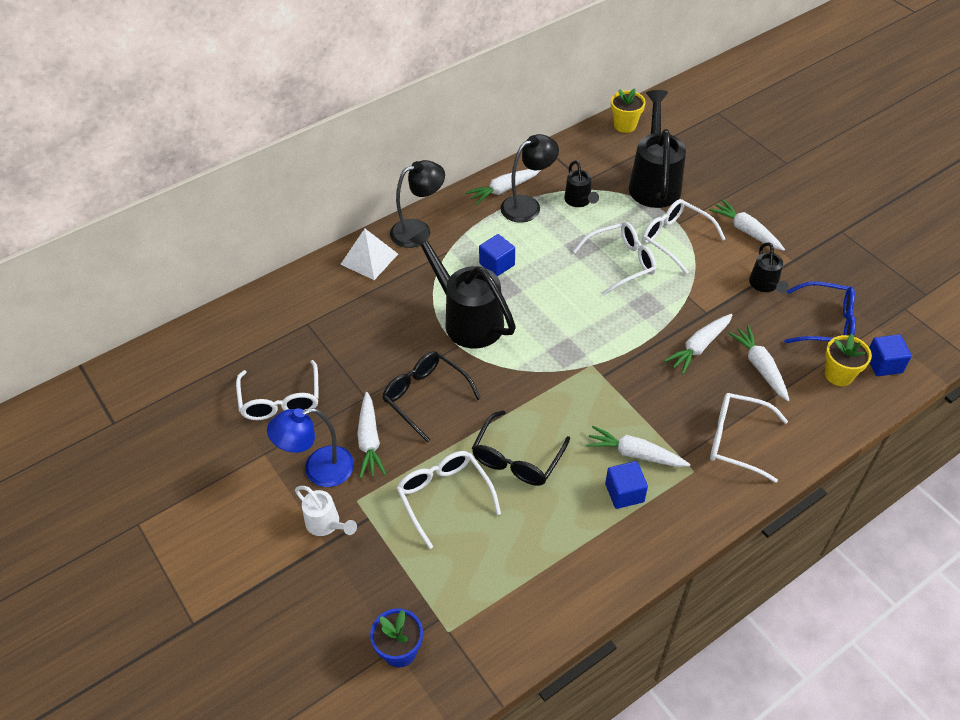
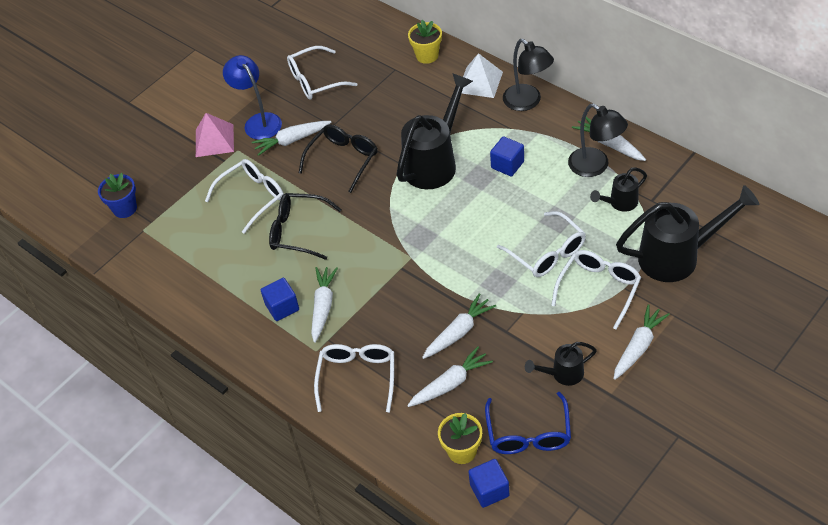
camera: 80 degrees right, 0 degrees up
(326, 524) = (214, 140): white watering can -> pink pyramid
(625, 125) = (760, 214): yellow flower pot -> yellow flower pot (427, 55)
(699, 347) = (459, 332): white carrot -> white carrot turned 105 degrees clockwise

